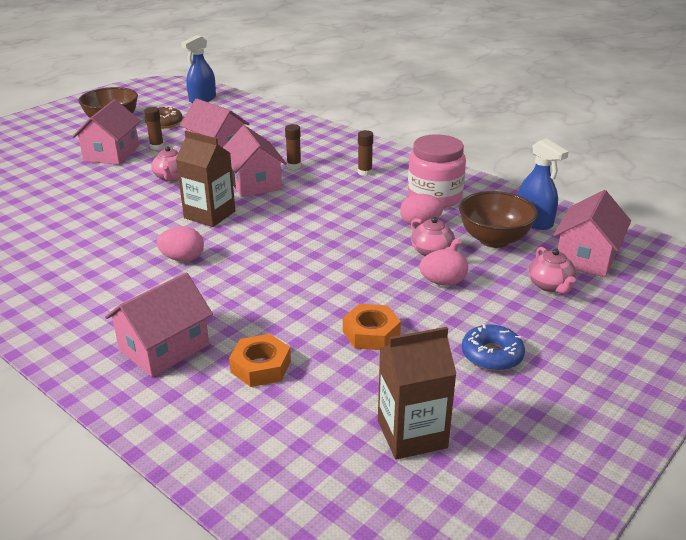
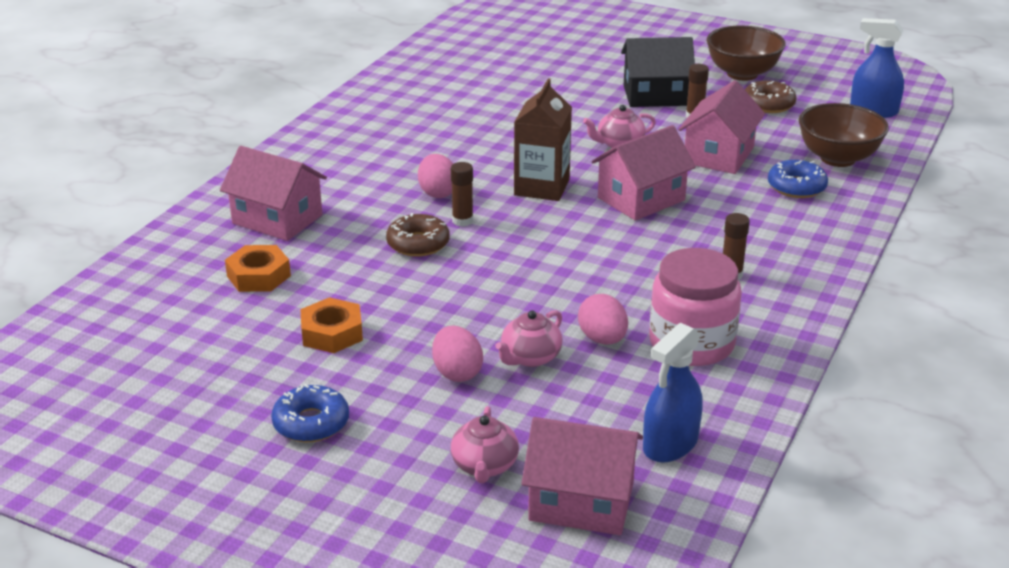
camera: 75 degrees right, 0 degrees up
(111, 153) = (655, 95): pink house -> black house
(257, 277) = (418, 243): none -> brown donut
(276, 136) = (796, 187): none -> blue donut
(294, 166) = (711, 217): brown glue stick -> brown glue stick (462, 221)
(412, 434) = (168, 379): brown carton -> none
(494, 239) = (590, 408): brown bowl -> brown bowl (837, 158)
(550, 285) = (484, 466): pink teapot -> pink teapot turned 60 degrees counterclockwise

